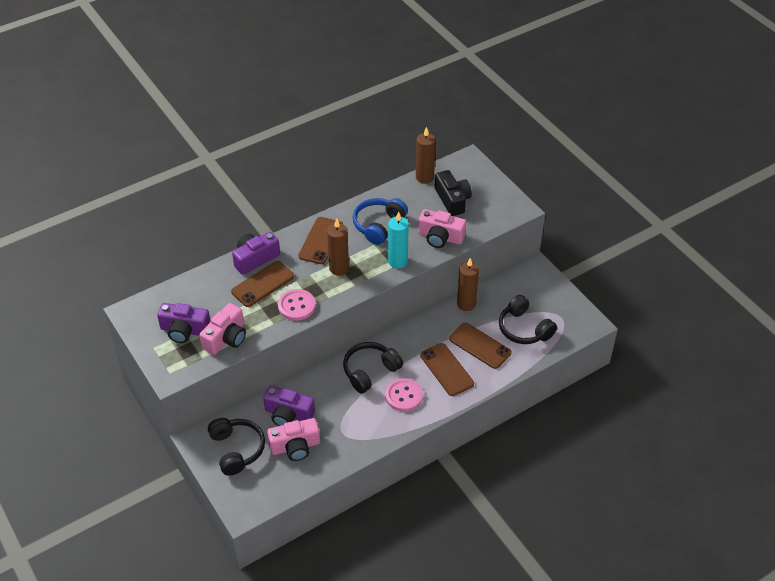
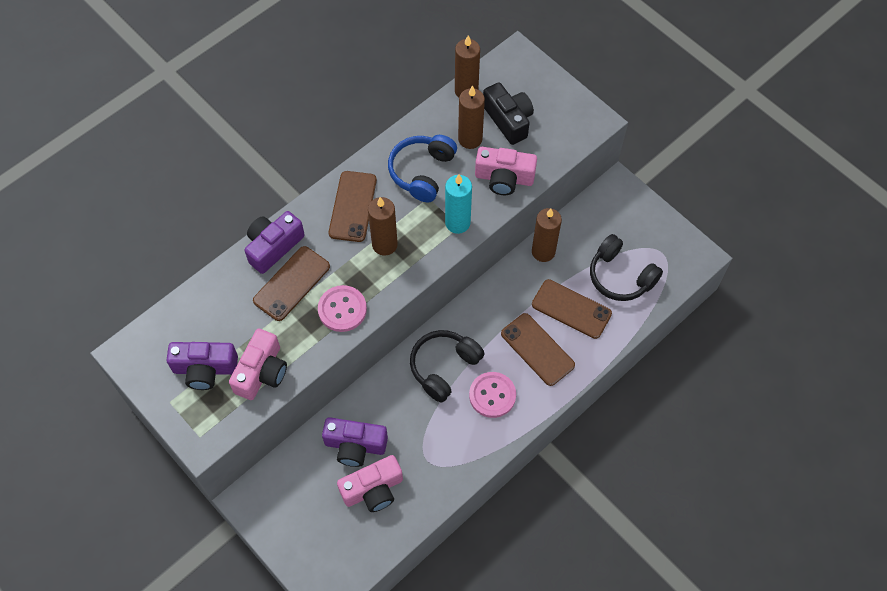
camera: 10 degrees left, 15 degrees up
(237, 449) = (301, 506): black headphones -> none
(420, 209) = (470, 139): none -> brown candle

